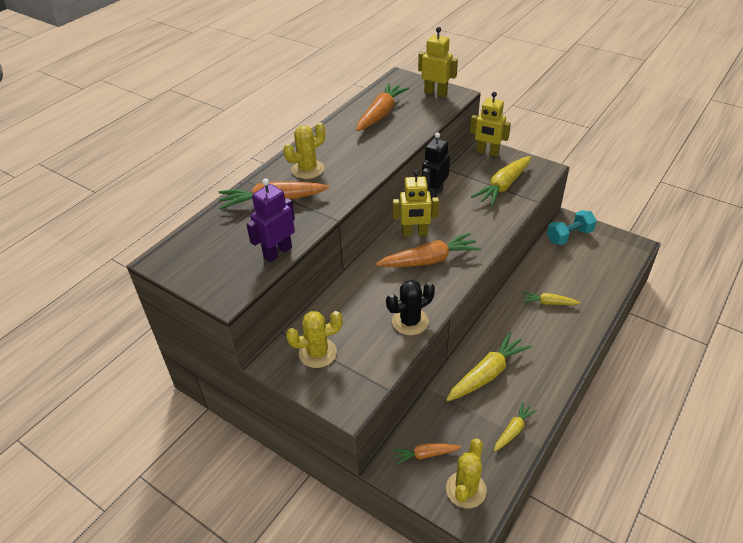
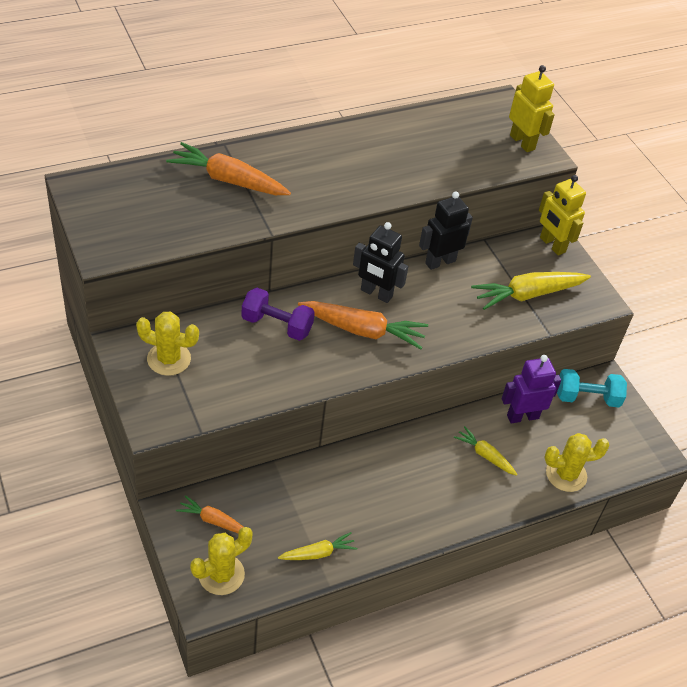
camera: 25 degrees right, 5 degrees up
(277, 252) = (184, 236): purple robot -> purple robot (522, 416)
(308, 169) = (294, 163): yellow cactus -> yellow cactus (566, 474)
(371, 288) = (277, 325): none -> purple dumbbell
(381, 114) = (434, 137): orange carrot -> none
(410, 321) = (282, 381): black cactus -> none
(414, 233) = (376, 293): yellow robot -> black robot
(487, 374) = (345, 485): yellow carrot -> none

